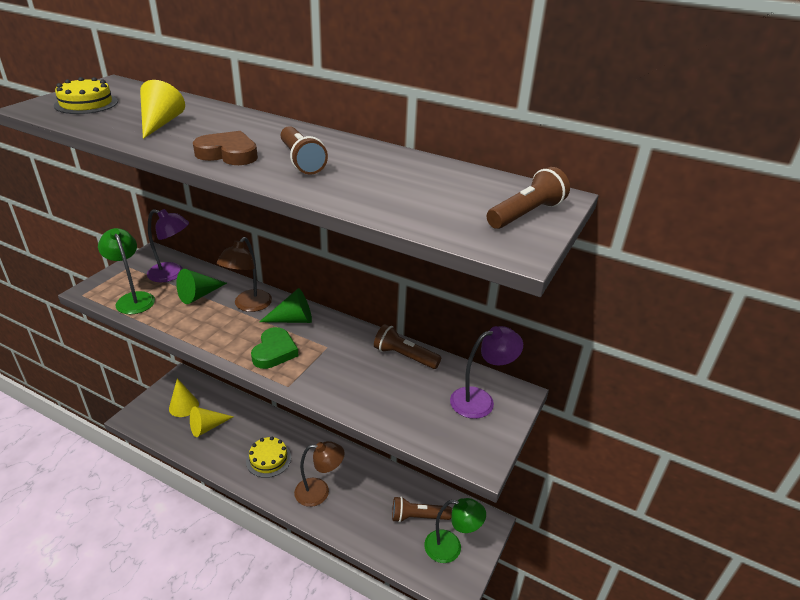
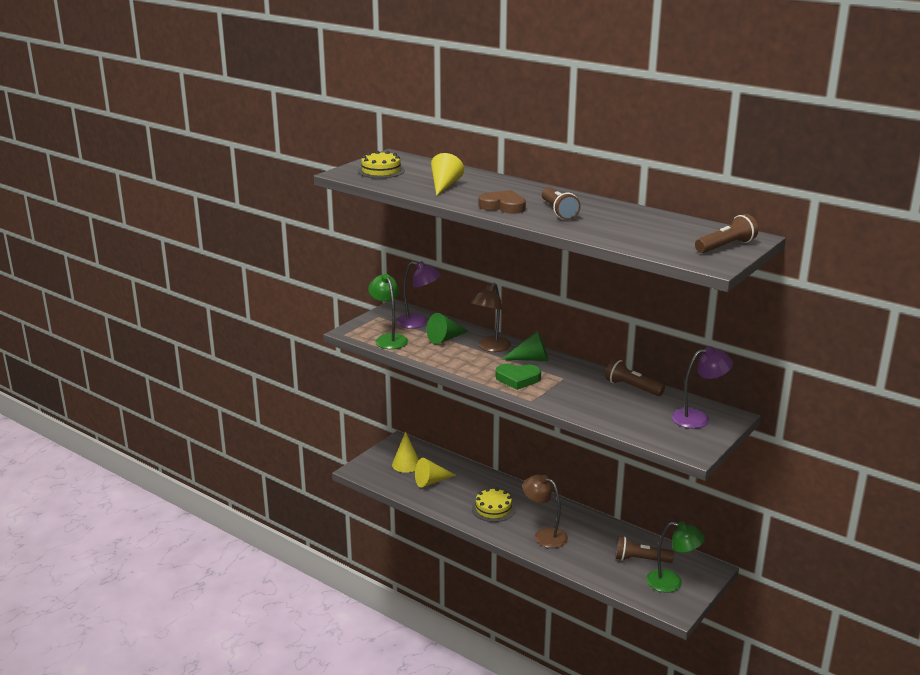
camera: 10 degrees right, 10 degrees down
(274, 351) = (518, 379): green heart -> green heart turned 75 degrees clockwise
(319, 492) = (544, 535): brown lamp -> brown lamp turned 150 degrees counterclockwise

